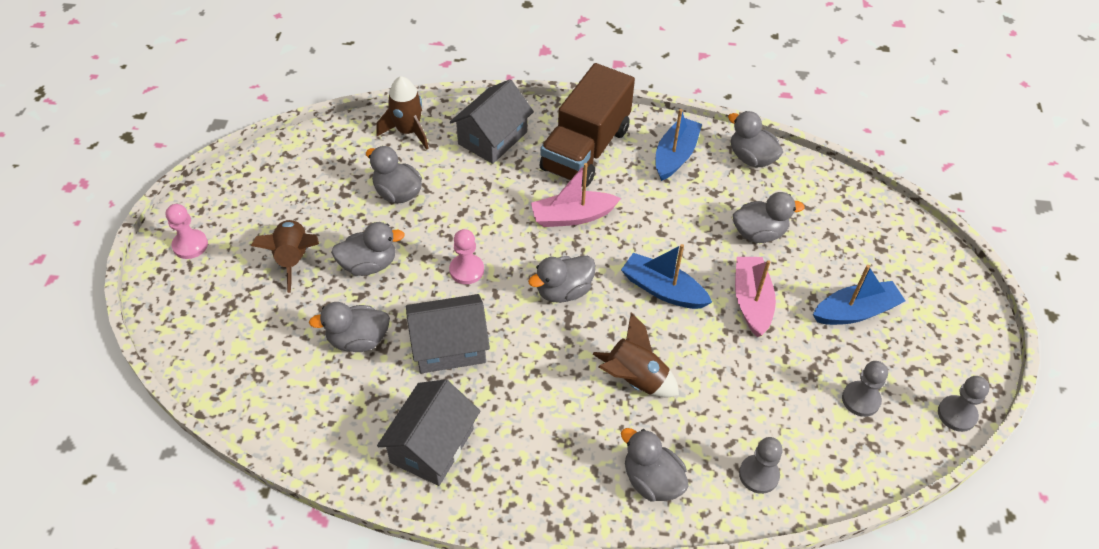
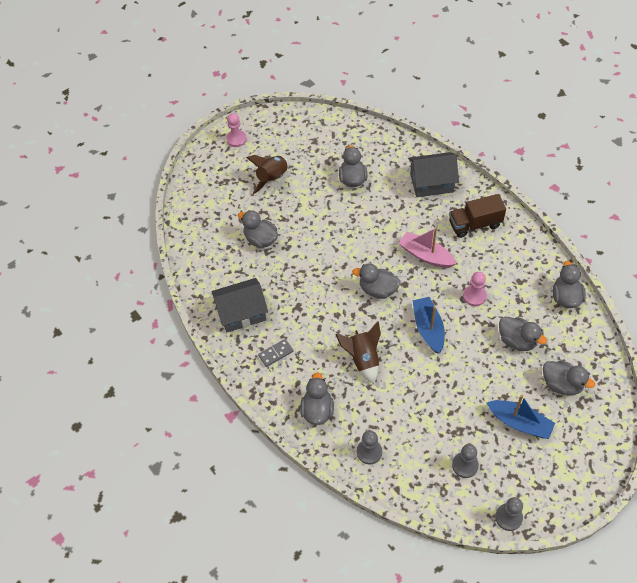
camera: 50 degrees right, 5 degrees up
(369, 264) = (302, 206): grey duck -> grey duck (561, 384)
(408, 131) = (392, 149): brown rocket -> none
(449, 346) = (296, 274): grey house -> none
(466, 270) = (343, 243): pink pawn -> pink pawn (474, 296)
(530, 458) = (276, 353): none -> grey domino
(585, 149) = (474, 224): brown truck -> brown truck, size x0.64
(675, 156) = (521, 264): blue boat -> none
(751, 301) = (468, 371): pink boat -> none

